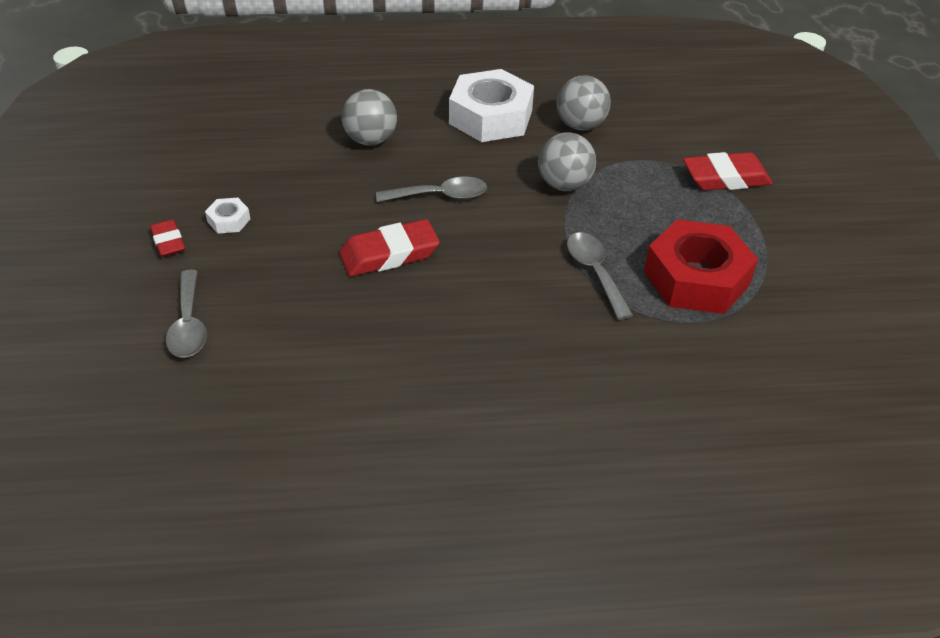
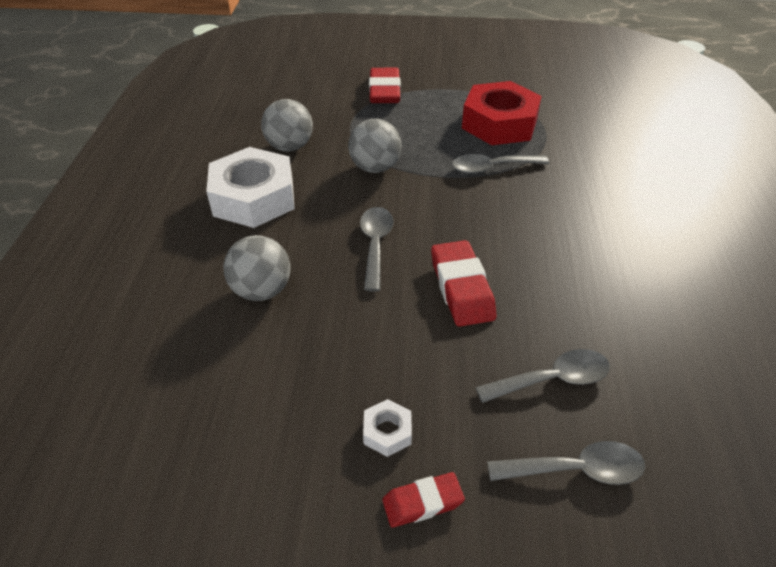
camera: 80 degrees left, 0 degrees up
(280, 313) = (552, 380): none -> grey spoon

